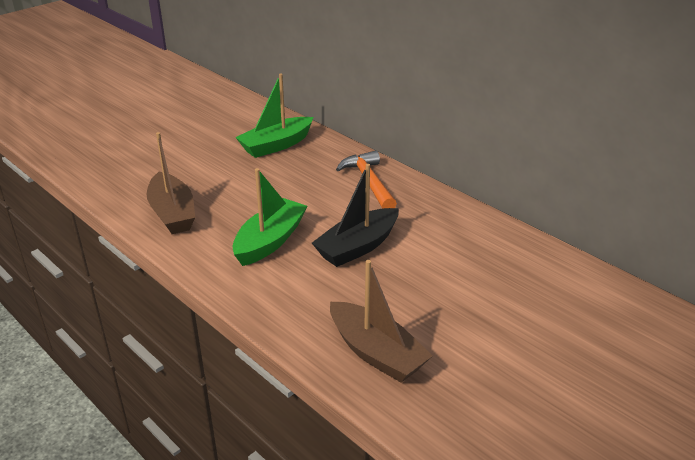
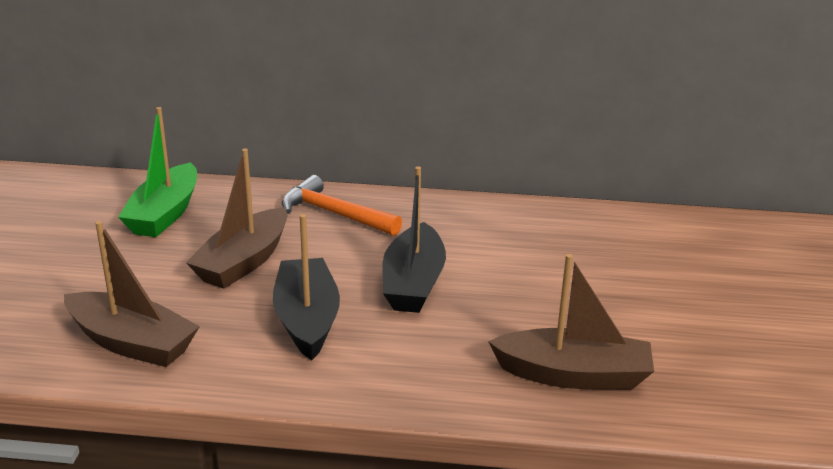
camera: 40 degrees left, 5 degrees down
(270, 241) = (307, 319): green boat -> black boat
(281, 191) = (244, 262): none -> brown boat

